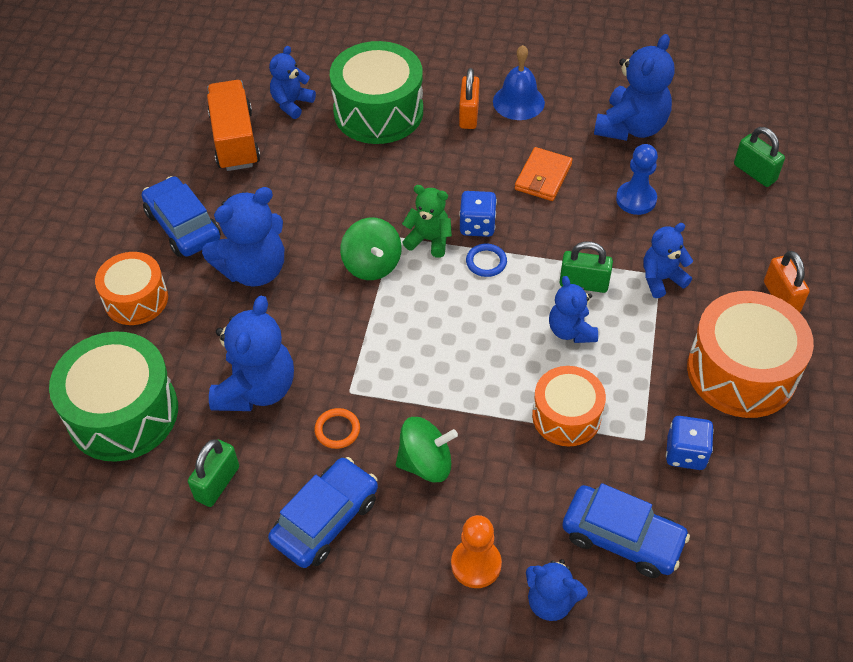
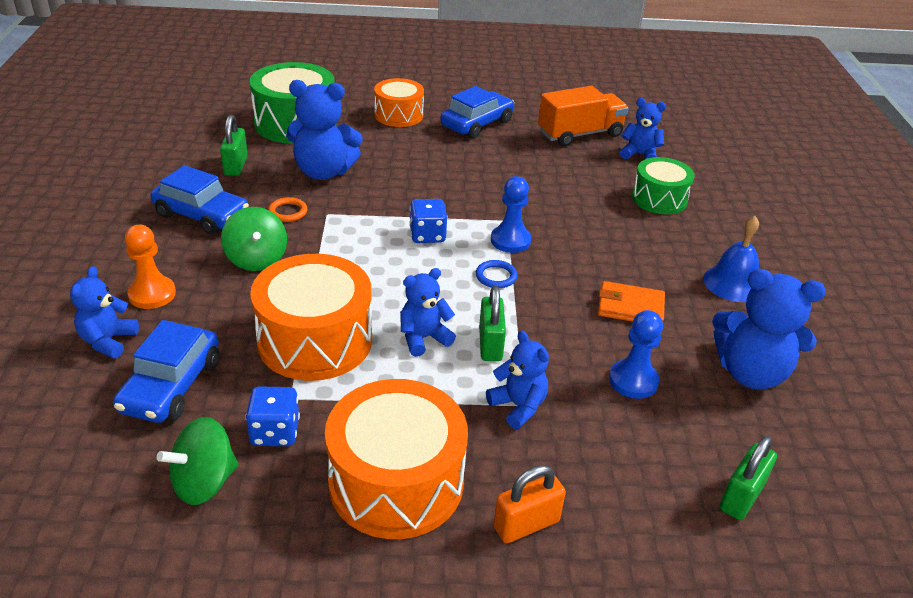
camera: 75 degrees right, 15 degrees down
(217, 483) = (236, 166): green padlock -> green padlock turned 75 degrees clockwise
(254, 270) = (443, 158): blue teddy bear -> none
(372, 264) = (469, 212): green spinning top -> green spinning top (204, 482)
(378, 112) = (659, 199): green drum -> green drum, size x0.62
(429, 240) = (510, 240): green teddy bear -> blue pawn
(469, 115) = (690, 251): orange padlock -> none
(477, 225) = (541, 267): blue dice -> blue dice (427, 235)
(566, 416) = (315, 340): orange drum -> orange drum, size x1.61

